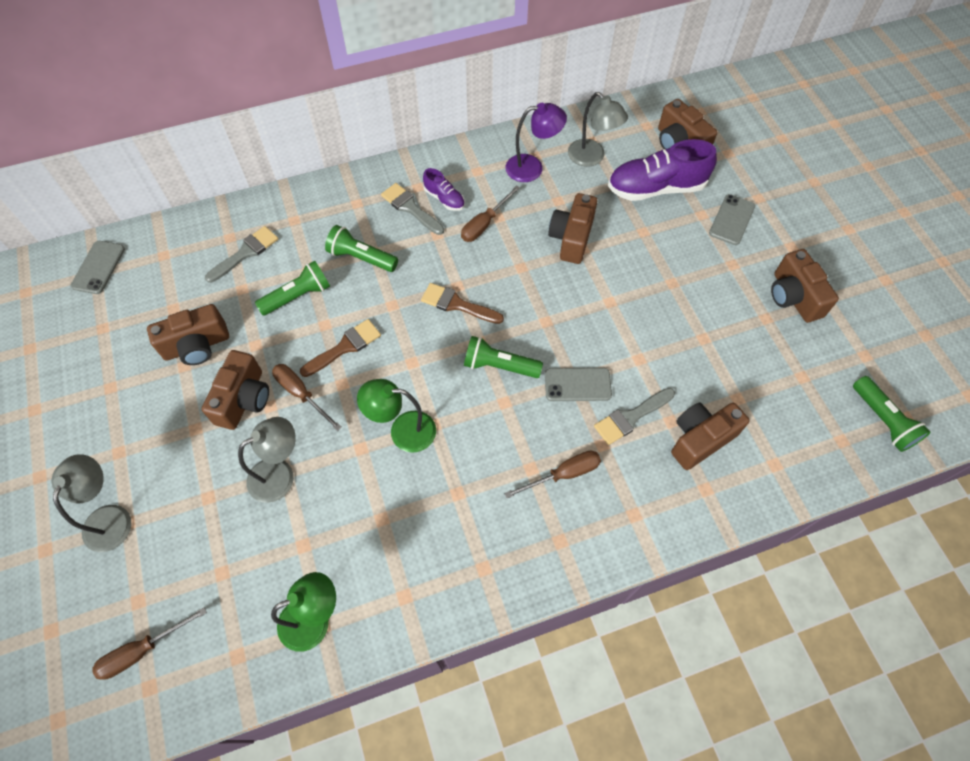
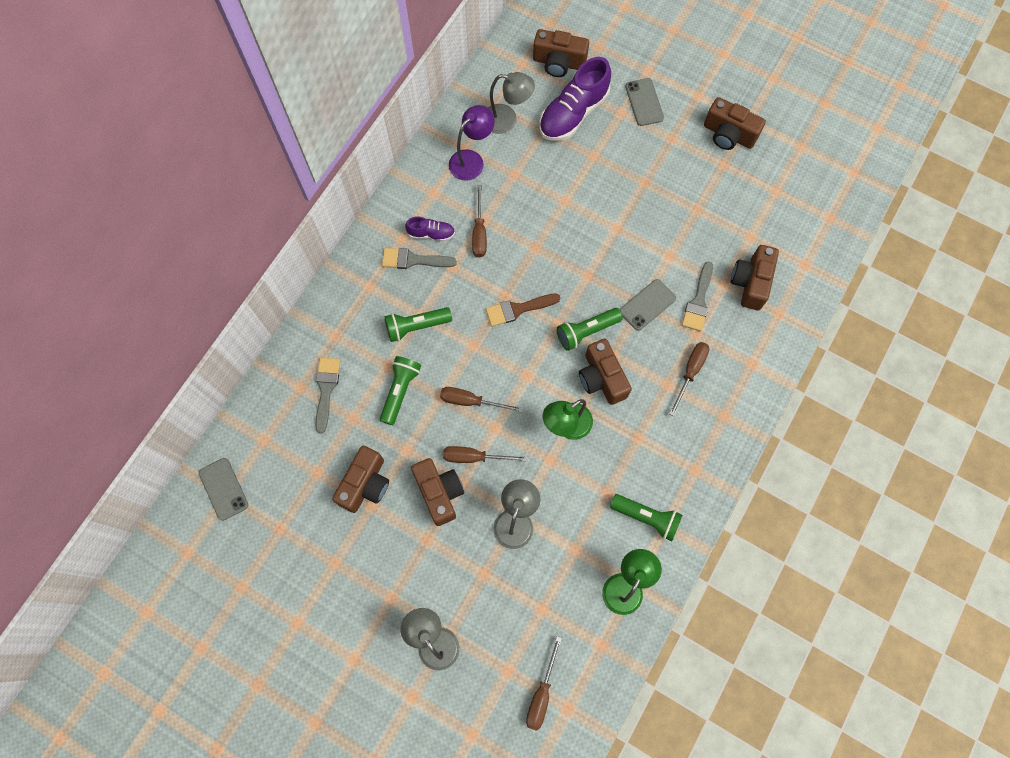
camera: 40 degrees left, 10 degrees up
(344, 347) = (471, 401): brown brush -> brown screwdriver
(571, 238) = (550, 198): brown camera -> brown camera (602, 378)
(883, 420) = (842, 185): green flashlight -> green flashlight (646, 517)

